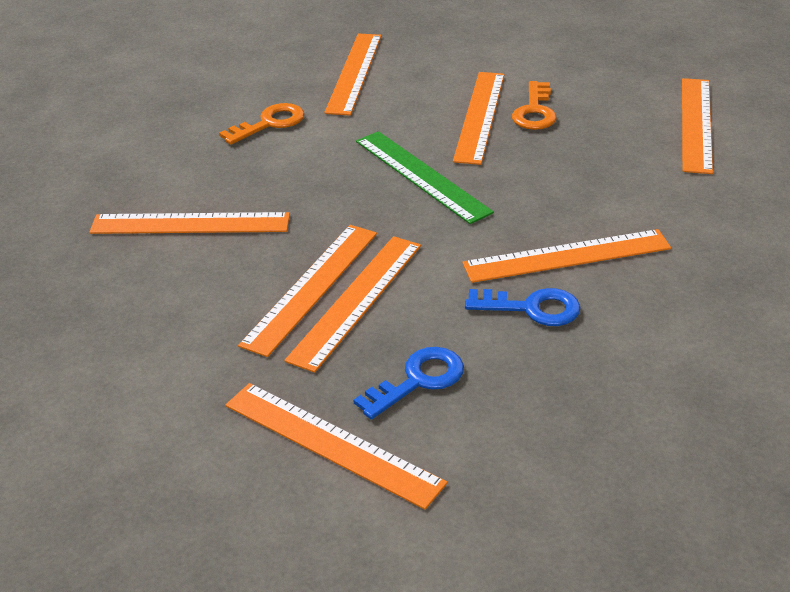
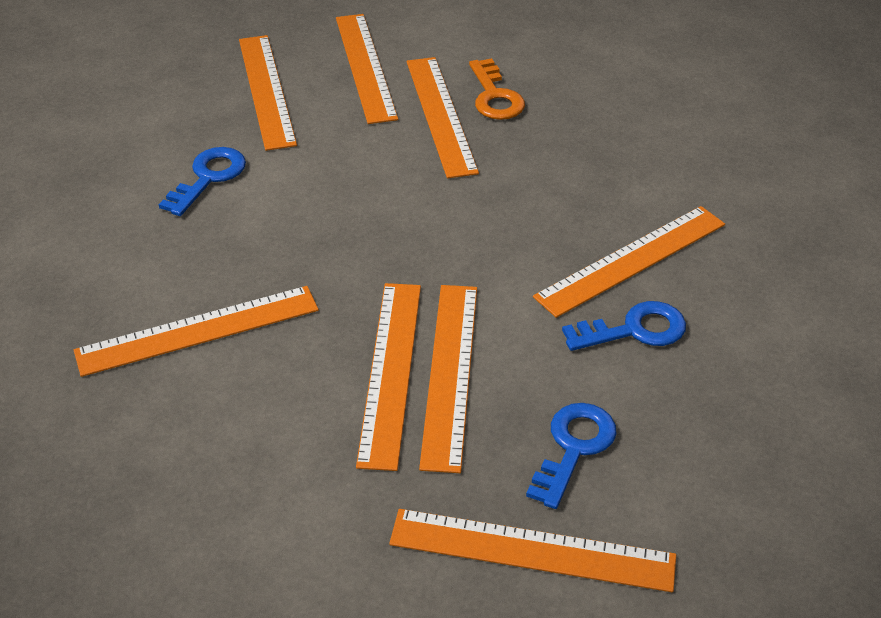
camera: 25 degrees left, 5 degrees up
(269, 123) = (208, 178): orange key -> blue key
(421, 176) = (423, 203): green ruler -> none
(696, 124) = (663, 75): orange ruler -> orange ruler (365, 67)

